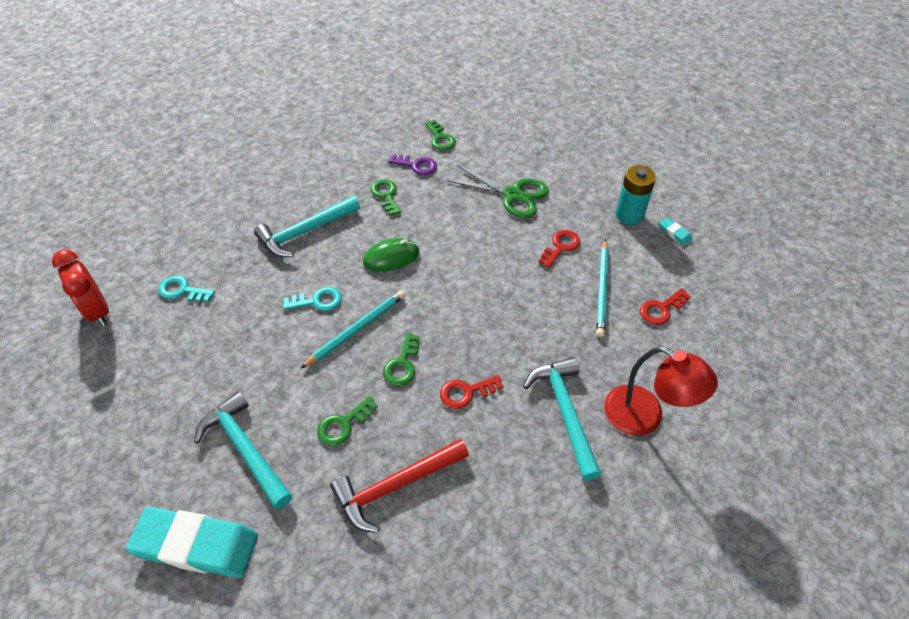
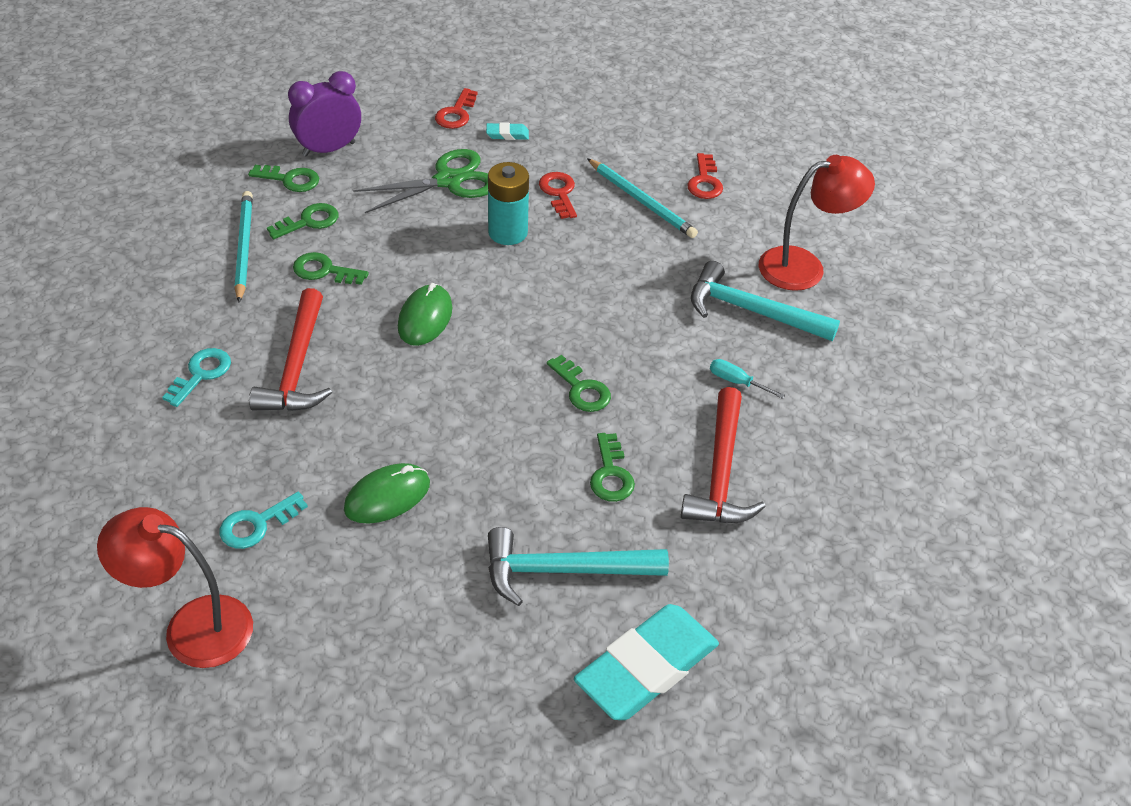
camera: 55 degrees left, 5 degrees down
(98, 311) = (192, 626): red clock -> red lamp
(241, 329) = (387, 496): none -> green mouse
(305, 232) = (296, 367): turquoise hammer -> red hammer
(318, 301) = (419, 410): turquoise key -> turquoise key (201, 374)
(356, 329) = (496, 399): turquoise pencil -> turquoise pencil (244, 247)
(417, 166) = (309, 221): purple key -> green key
(466, 392) = (663, 363): red key -> red key (456, 113)
(480, 136) = (328, 149): none -> purple clock
(488, 445) = (737, 382): none -> turquoise screwdriver
(629, 215) = (573, 126): turquoise battery -> turquoise battery (508, 232)
(674, 233) = (628, 115): turquoise eraser -> turquoise eraser (507, 134)

